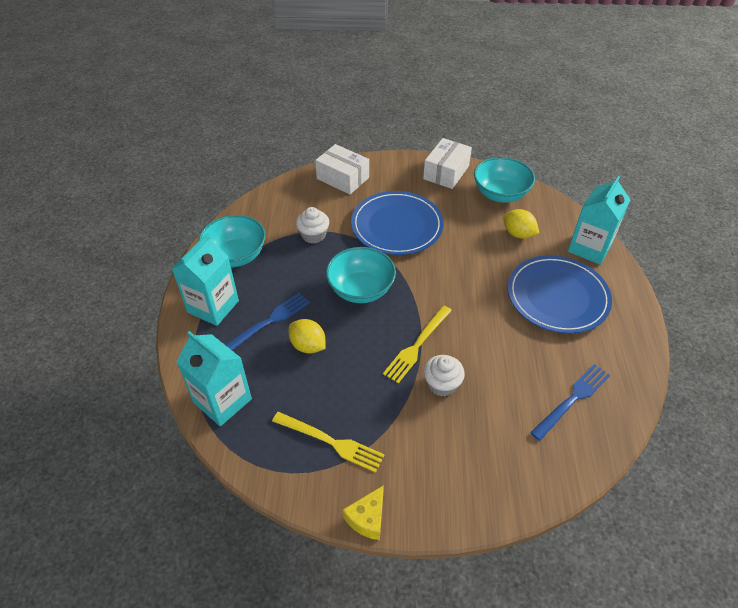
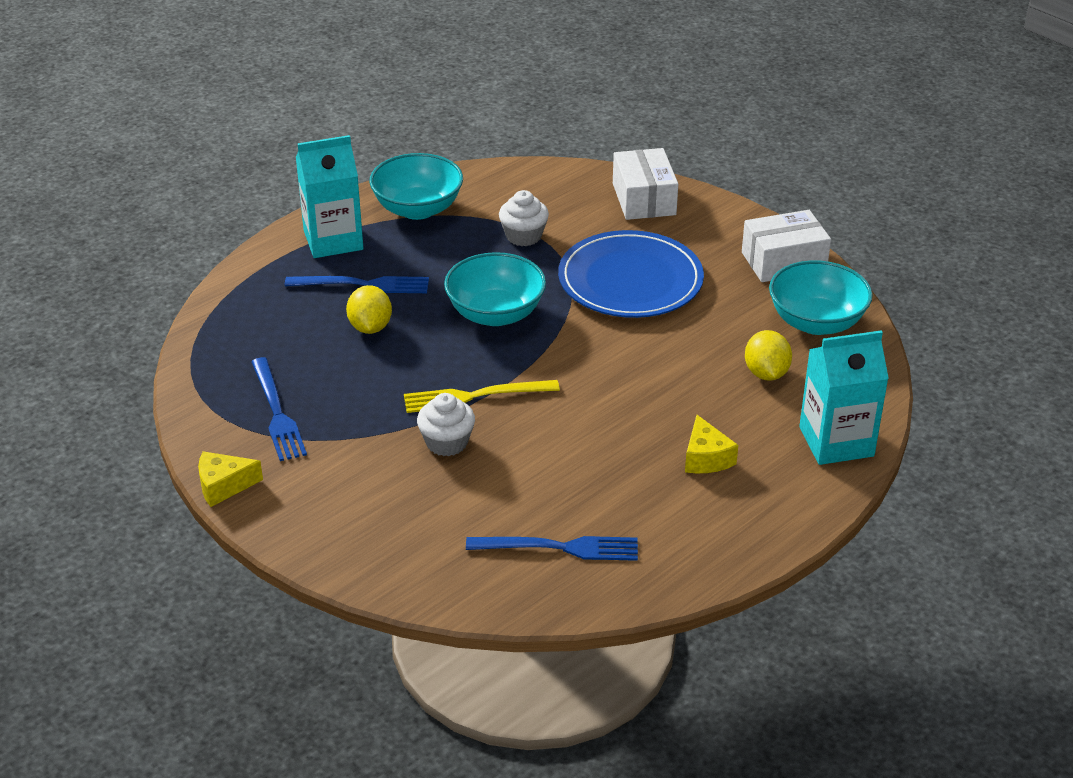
camera: 45 degrees right, 10 degrees down
(222, 401) = (235, 320): turquoise carton -> none
(331, 442) = (277, 413): yellow fork -> blue fork
(557, 296) = (706, 458): blue plate -> yellow cheese

